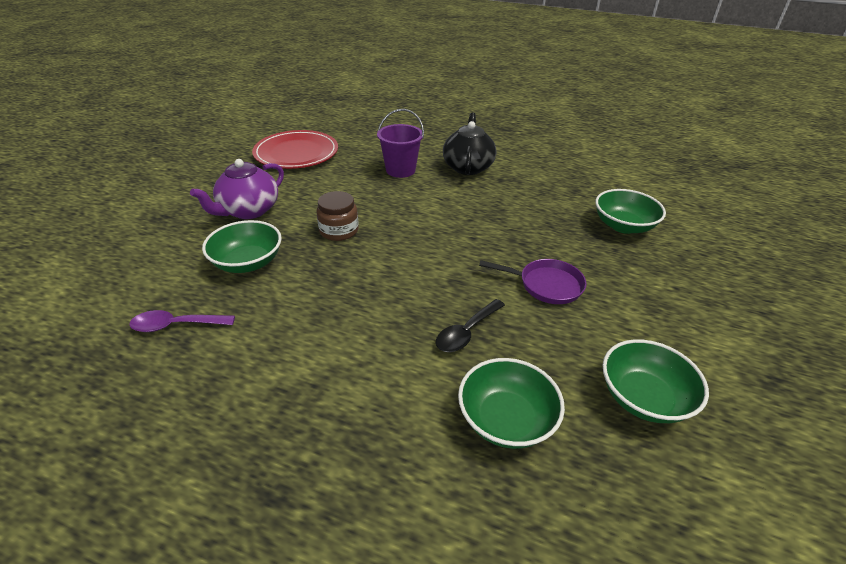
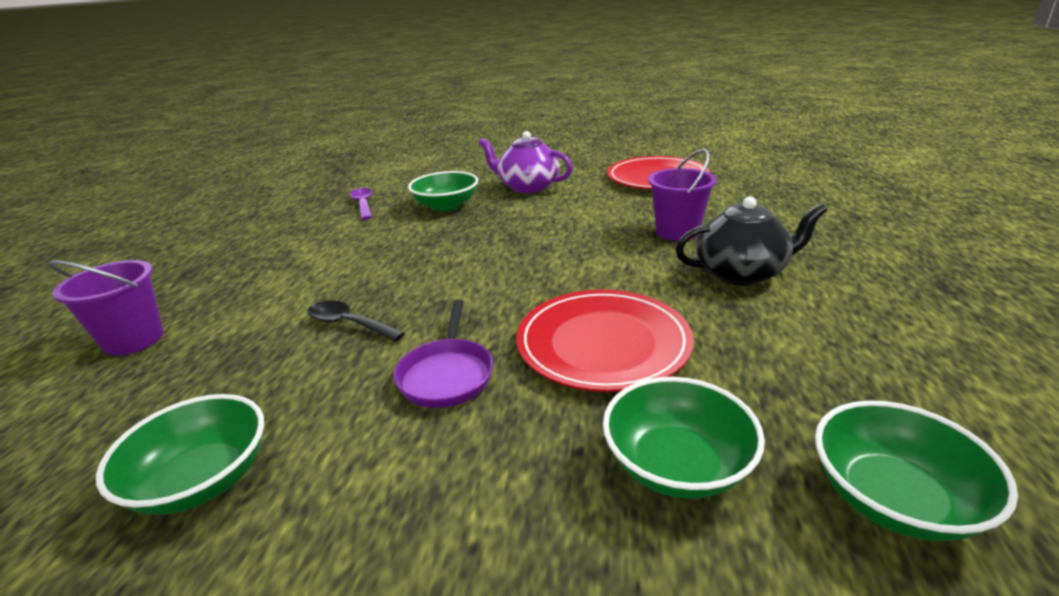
camera: 80 degrees right, 10 degrees down
(339, 231) = (514, 227): brown jar -> none
(438, 508) = (134, 340): none -> purple bucket
(506, 419) = (213, 364): green bowl -> green bowl (893, 498)
(526, 224) = (603, 343): none -> red plate

